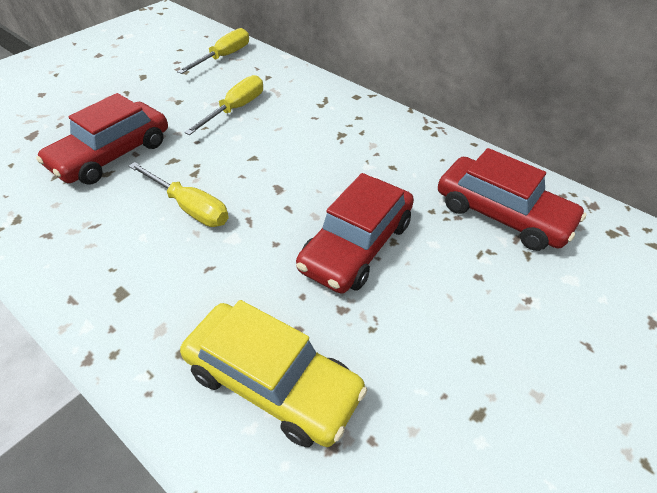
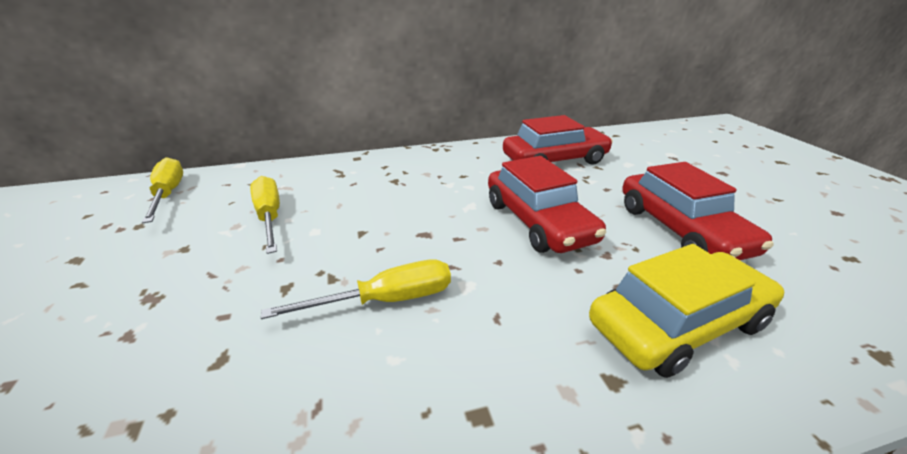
camera: 55 degrees left, 15 degrees down
(112, 154) = (190, 340): red car -> red car (681, 229)

